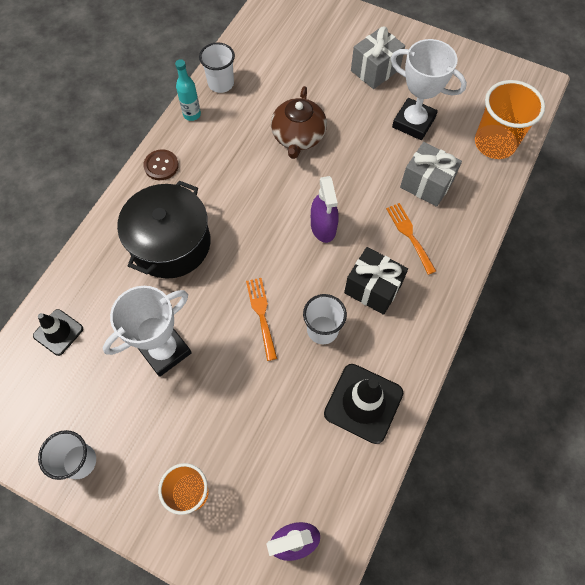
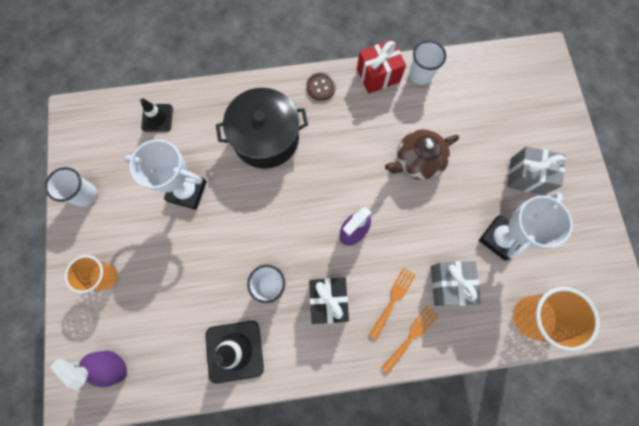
camera: 55 degrees right, 10 degrees up
(192, 114) = (378, 75): turquoise bottle -> red gift
(261, 314) = (254, 235): orange fork -> orange fork (411, 336)
(413, 122) = (500, 238): white trophy -> white trophy turned 45 degrees clockwise

